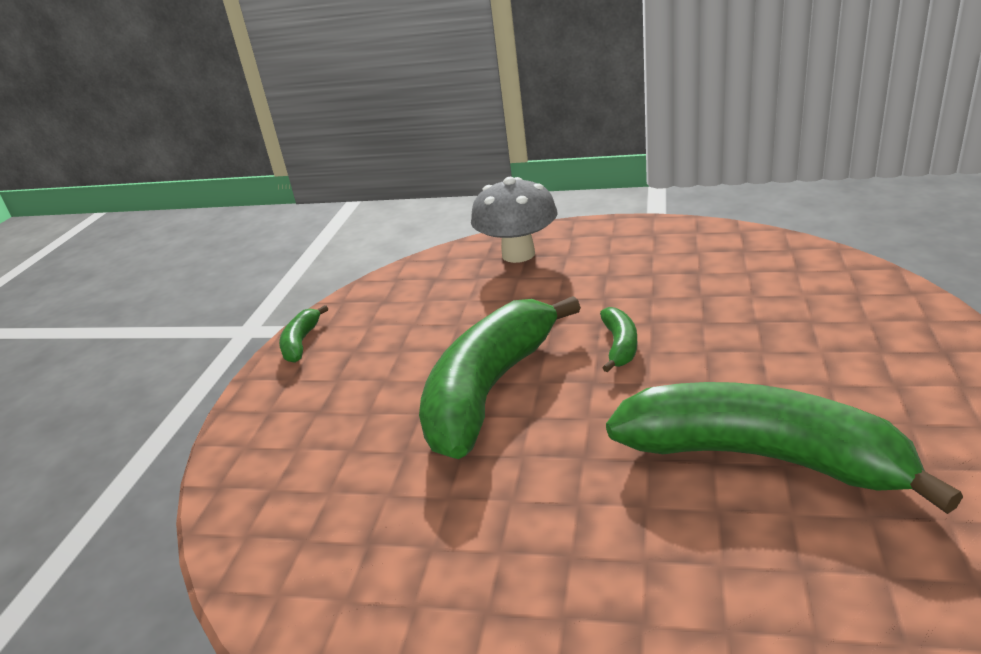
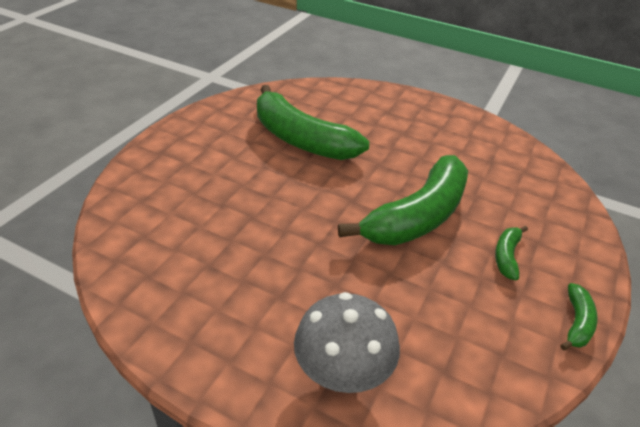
camera: 170 degrees left, 10 degrees up
(620, 346) = (319, 218): green banana -> green banana (507, 256)

